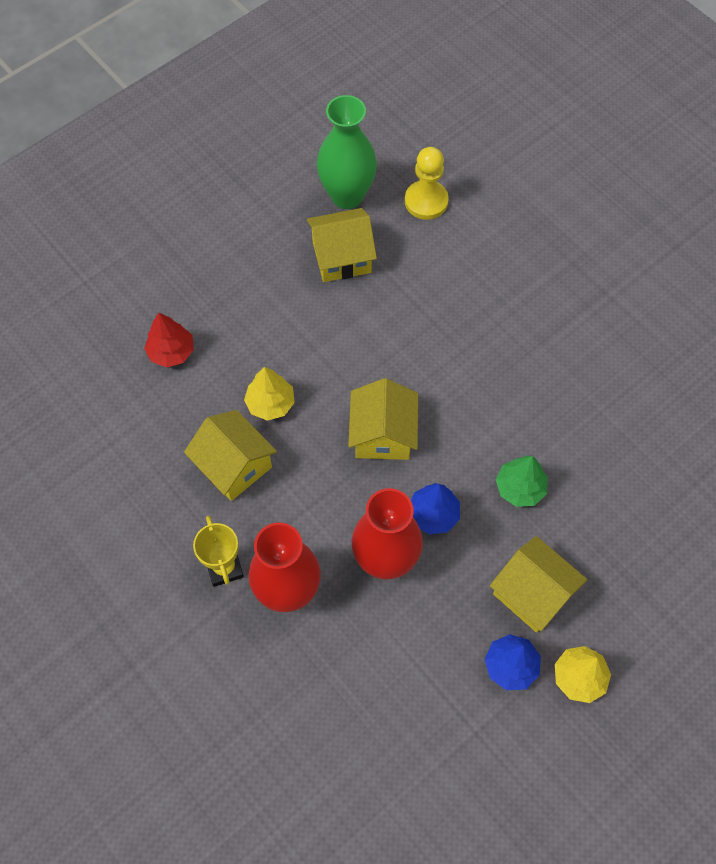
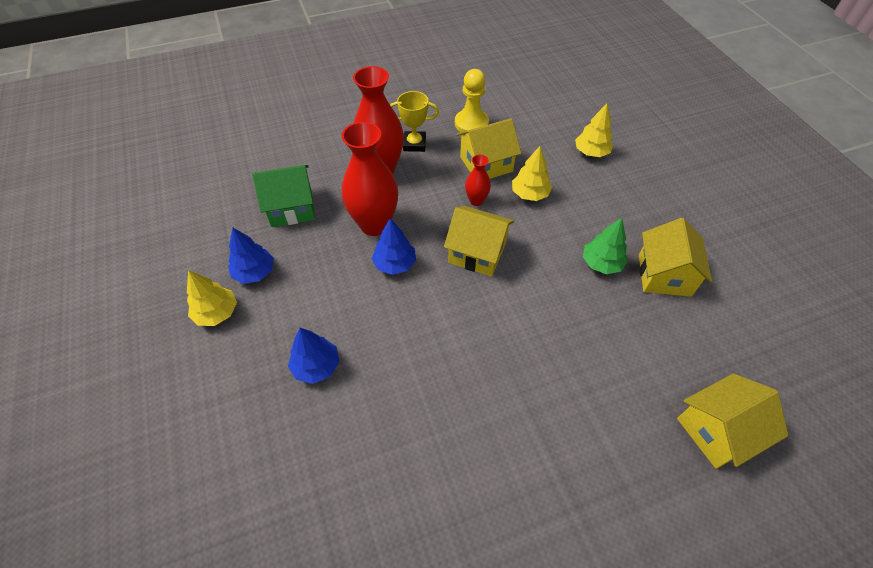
camera: 110 degrees right, 10 degrees down
(171, 352) = (591, 152): red tree -> yellow tree
(303, 458) = (476, 200): none -> red vase
(347, 196) = (739, 299): green vase -> none
(398, 675) = (291, 208): none -> green house
(426, 201) = (728, 365): yellow pawn -> yellow pawn (471, 123)
(520, 488) = (388, 331): green tree -> green tree (601, 263)
(532, 593) = (297, 307): yellow house -> yellow house (717, 431)
(587, 539) = (316, 366): none -> blue tree

